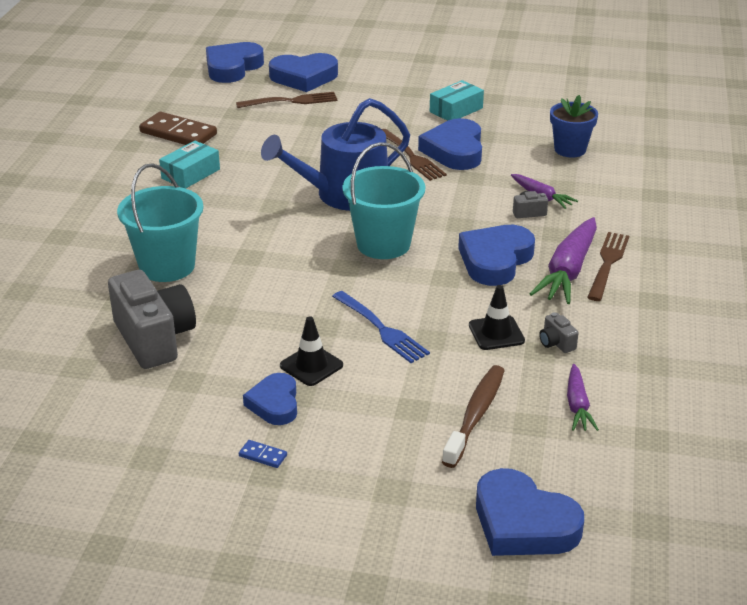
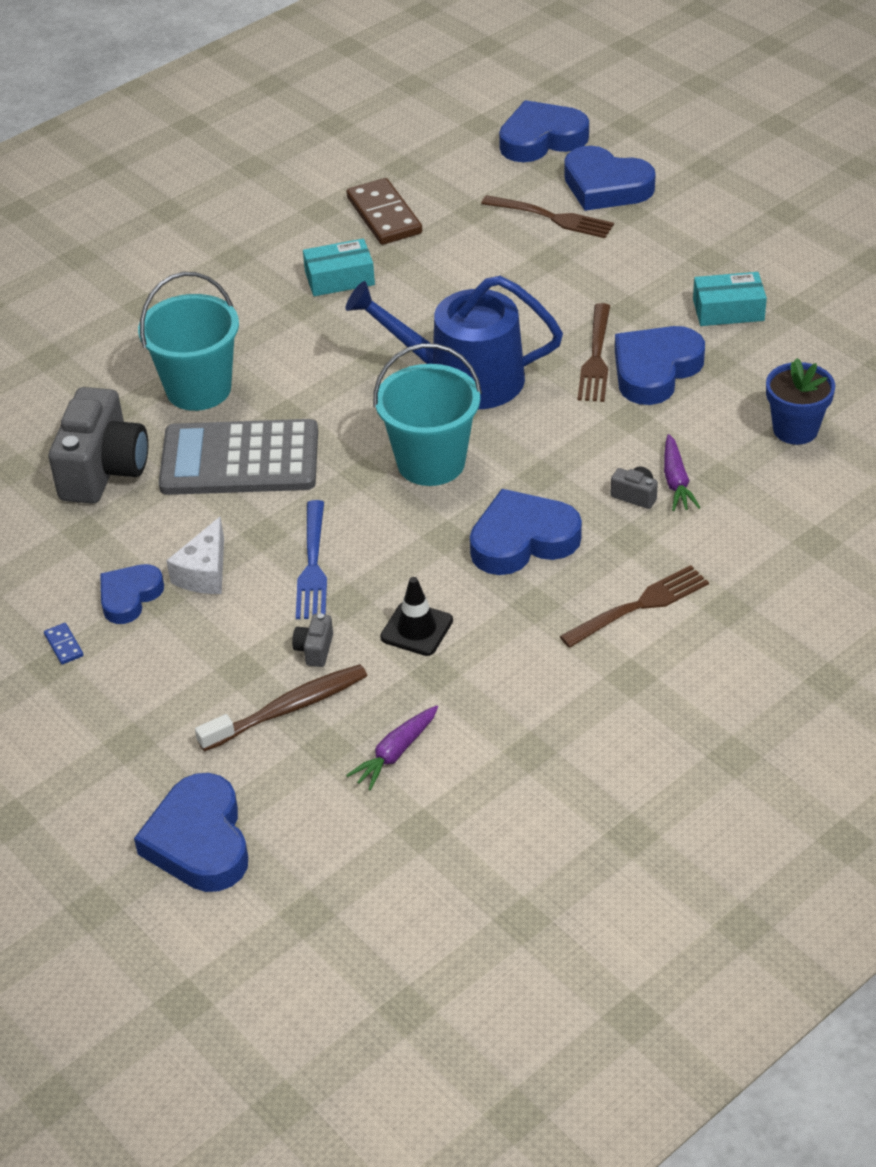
camera: 40 degrees right, 10 degrees up
(251, 293) = (240, 460): none -> grey calculator
(311, 365) = (204, 572): black traffic cone -> white cheese
(556, 343) = (462, 673): grey camera -> grey camera (315, 649)
(568, 271) = (583, 593): purple carrot -> none

